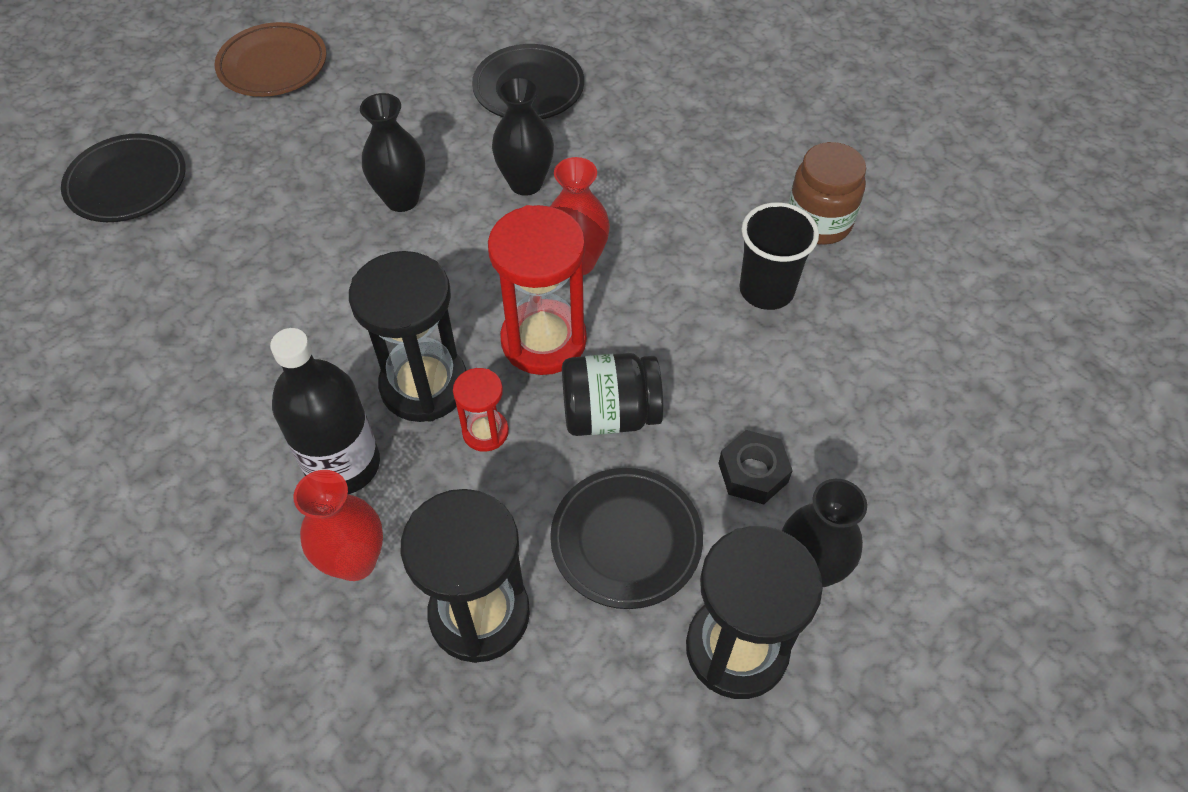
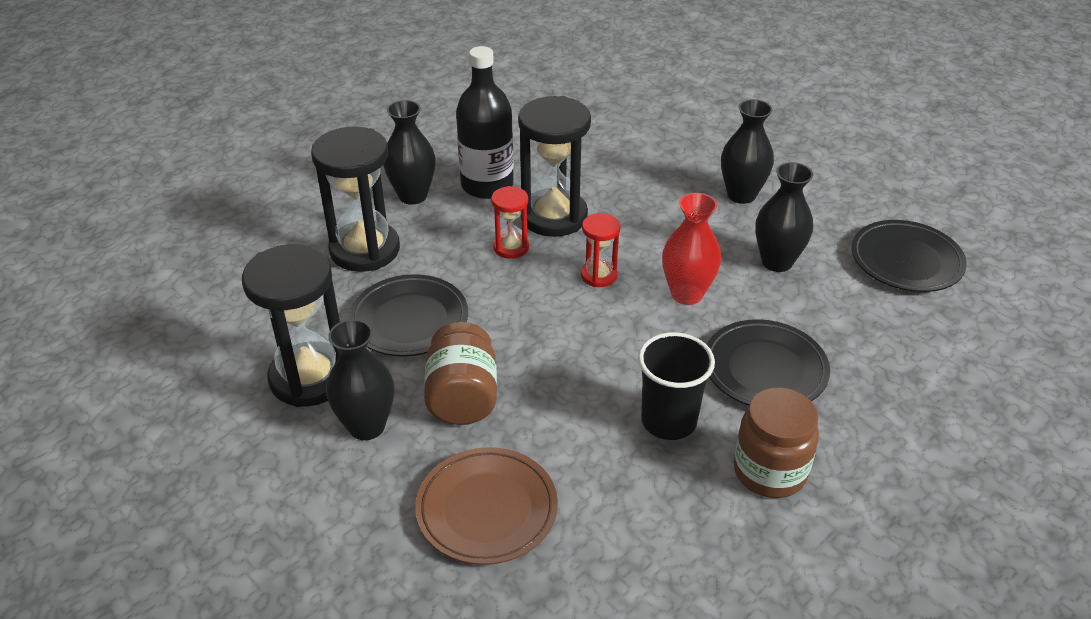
camera: 90 degrees right, 15 degrees down
(127, 183) = (730, 74): black plate -> black plate (765, 369)
(273, 65) = (879, 120): brown plate -> brown plate (487, 510)
(355, 561) = (413, 196): red vase -> black vase
(543, 340) = (598, 275): red hourglass -> red hourglass, size x0.51
(610, 414) = (525, 313): black jar -> none
(753, 473) = (462, 397): black nut -> brown jar

